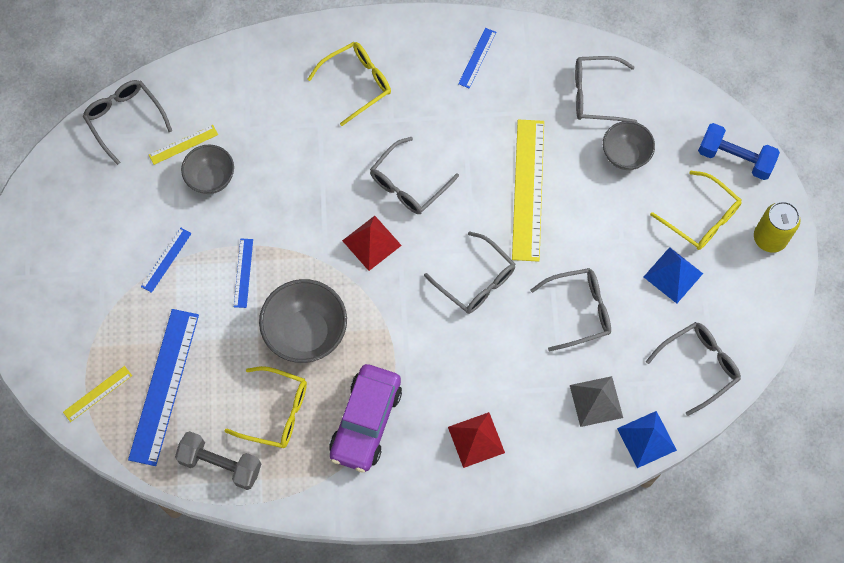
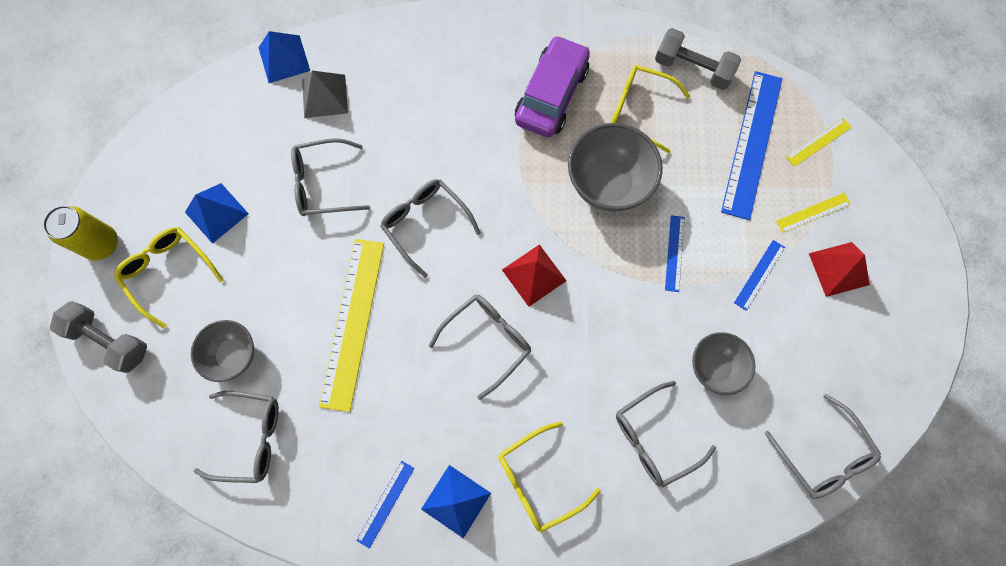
camera: 175 degrees left, 5 degrees up
(183, 144) = (749, 414): yellow ruler -> yellow ruler (813, 212)
(421, 64) = (456, 501): none -> blue pyramid
(476, 440) = (446, 71): red pyramid -> red pyramid (839, 269)
(699, 366) = (215, 120): grey glasses -> grey glasses (654, 438)
(735, 158) = (110, 340): blue dumbbell -> grey dumbbell

